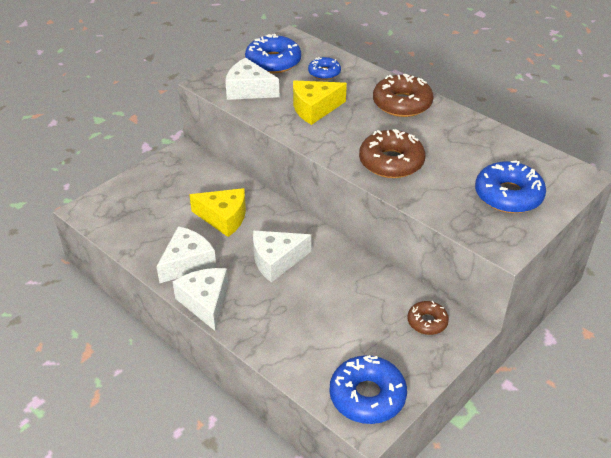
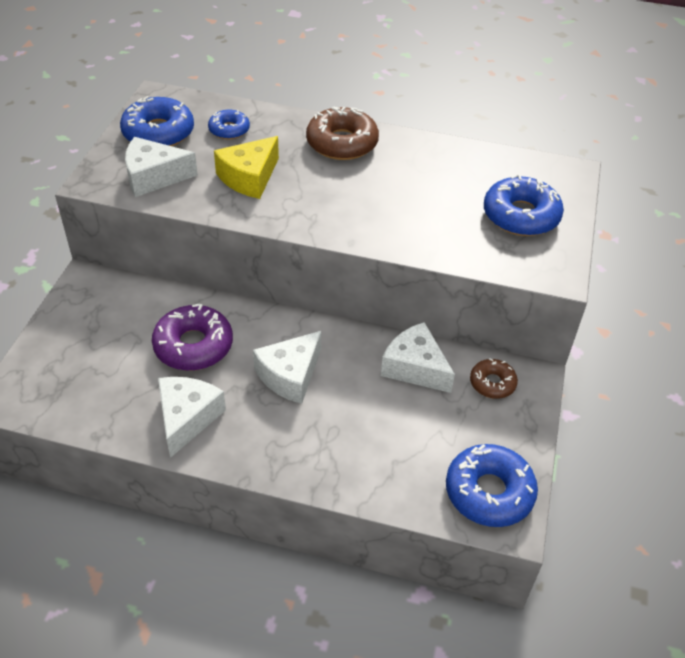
camera: 30 degrees left, 5 degrees up
(205, 302) = (242, 459): white cheese -> white cheese (415, 367)
(223, 218) = (193, 346): yellow cheese -> purple donut
(391, 162) = (379, 216): brown donut -> none

